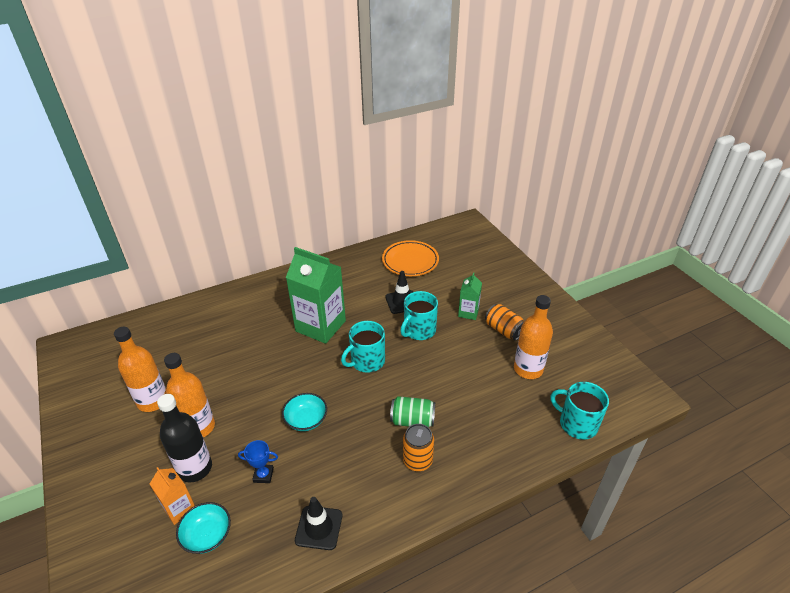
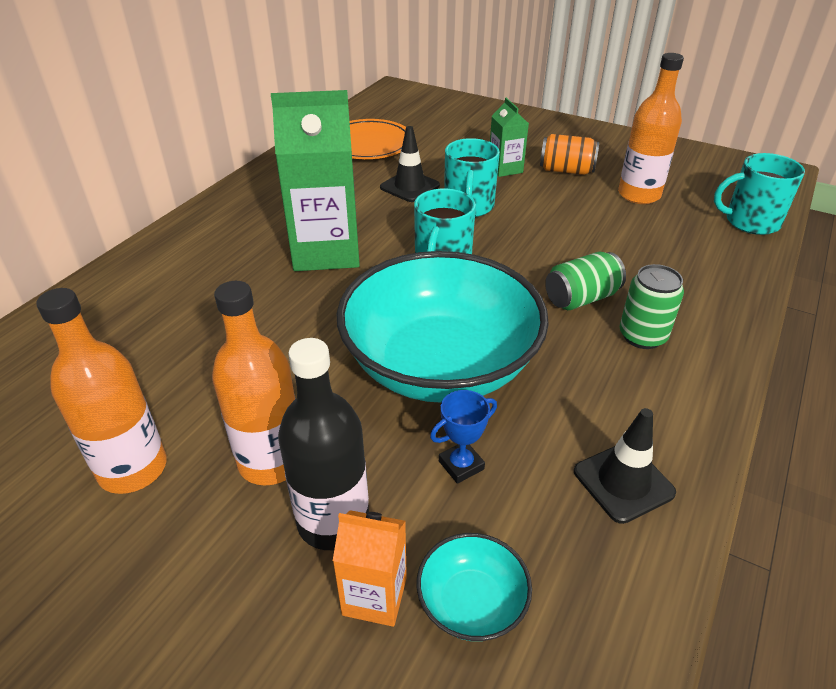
camera: 35 degrees left, 0 degrees up
(306, 420) = (440, 365): turquoise bowl -> turquoise bowl, size x2.44
(417, 460) = (642, 336): orange can -> green can

